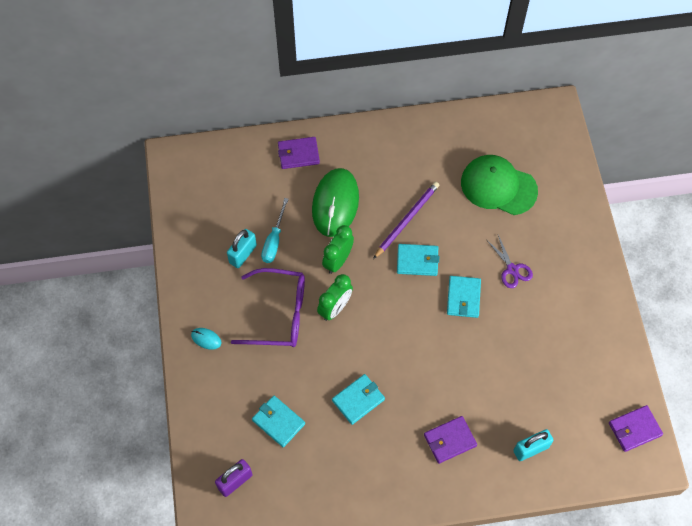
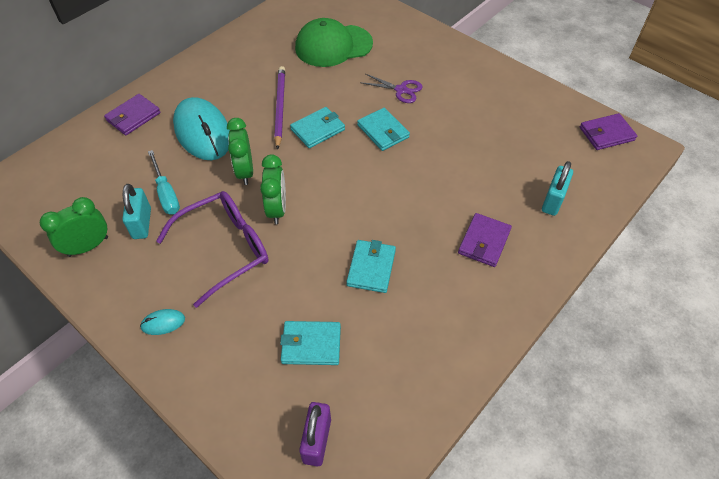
camera: 40 degrees left, 10 degrees down
(200, 248) = (88, 246): none -> green clock
(335, 204) = (202, 132): green mouse -> turquoise mouse
(634, 429) = (606, 134): purple wallet -> purple wallet turned 45 degrees clockwise

